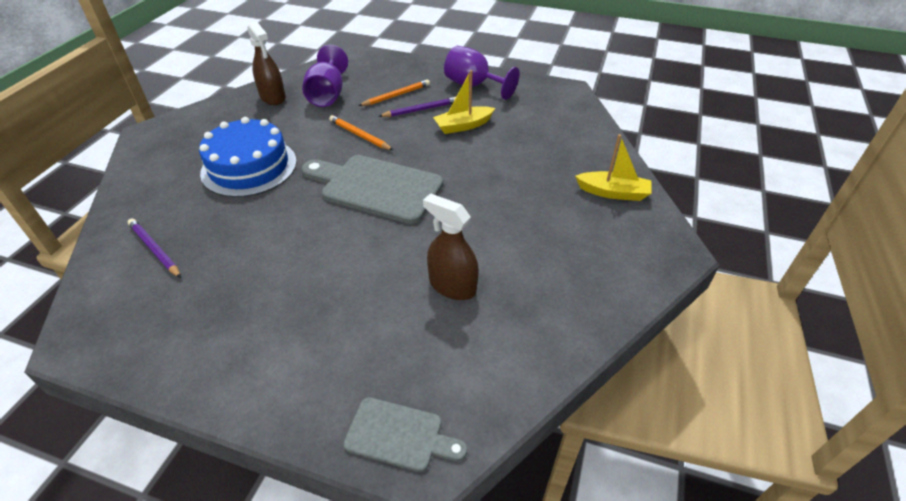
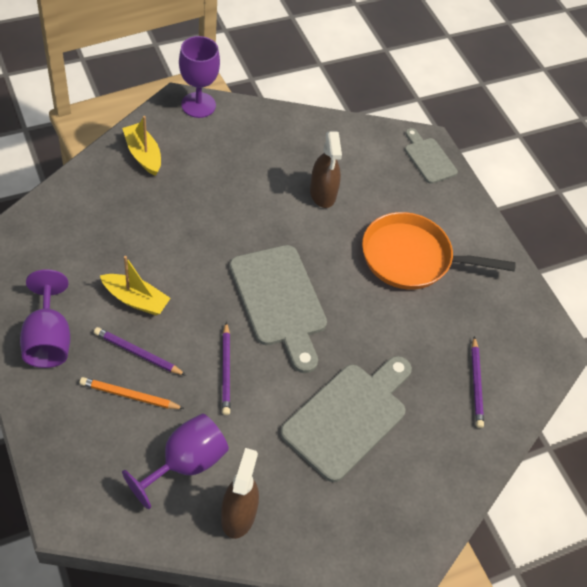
camera: 140 degrees left, 10 degrees up
(249, 167) = (349, 417): blue cake -> grey cutting board
(303, 300) = (412, 258): none -> orange pan
(359, 135) = (226, 370): orange pencil -> purple pencil
(662, 263) = (198, 105): none -> purple goblet

